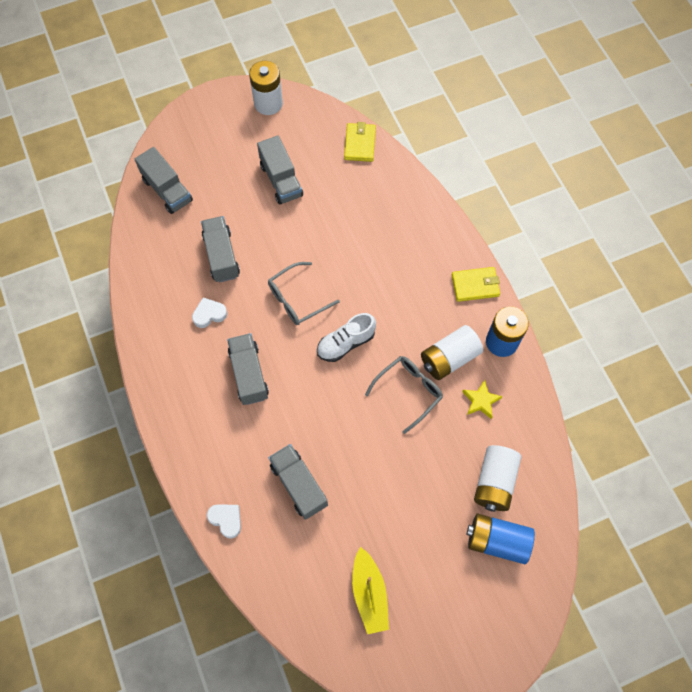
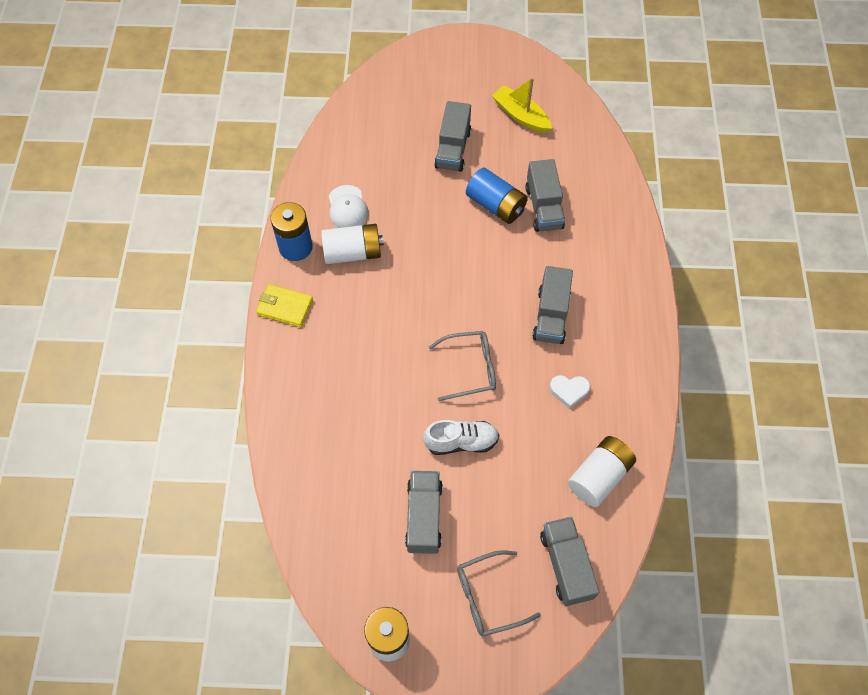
camera: 155 degrees left, 5 degrees down
(221, 256) = (531, 451): grey truck -> grey truck (453, 149)
(226, 520) = (618, 206): white heart -> none
(345, 343) = (443, 306): white shoe -> white shoe (461, 442)
(360, 144) = (307, 524): yellow wallet -> none
(369, 593) = (521, 115): yellow boat -> yellow boat turned 60 degrees counterclockwise
(409, 391) = (407, 240): grey glasses -> grey glasses (488, 597)
(481, 401) = (347, 208): yellow star -> white cap
(494, 482) = (376, 147): white battery -> white battery (599, 476)
(497, 541) = (400, 110): blue battery -> blue battery (495, 205)

